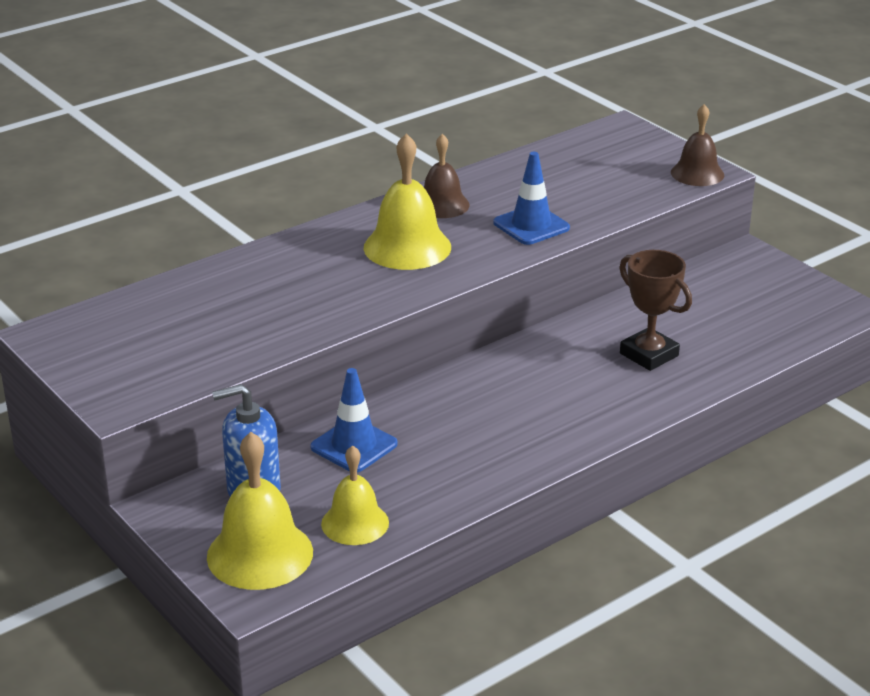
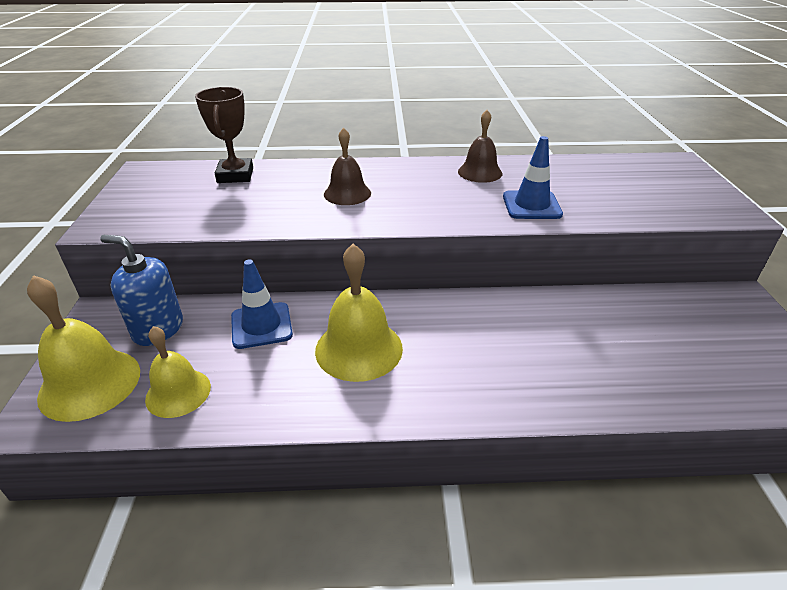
camera: 35 degrees right, 5 degrees up
(407, 247) = (420, 191): yellow bell -> yellow bell (359, 349)
(649, 354) = (571, 352): brown trophy -> brown trophy (235, 175)
(697, 173) = (722, 210): brown bell -> brown bell (347, 193)

